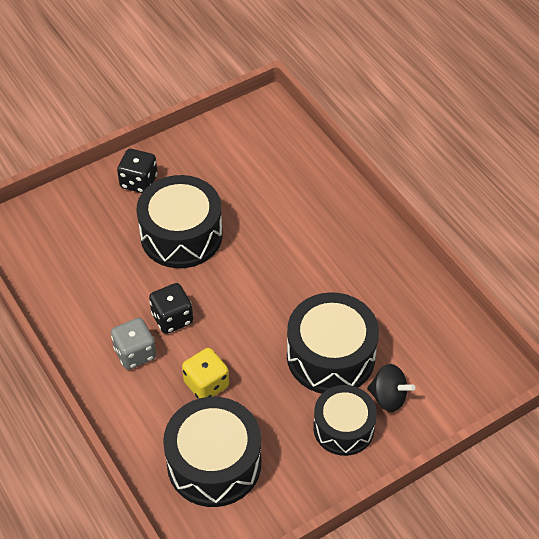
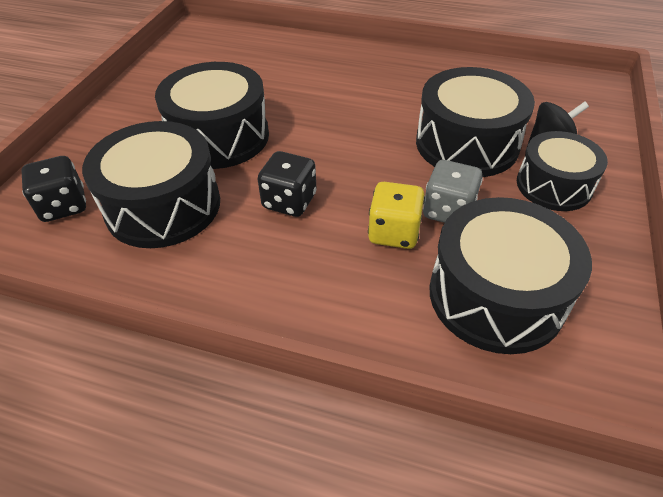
camera: 40 degrees left, 5 degrees down
(102, 270) = (163, 206): none -> black drum
(135, 353) = (287, 254): grey dice -> grey dice (448, 211)
(139, 182) = (128, 122): black dice -> black dice (64, 206)

